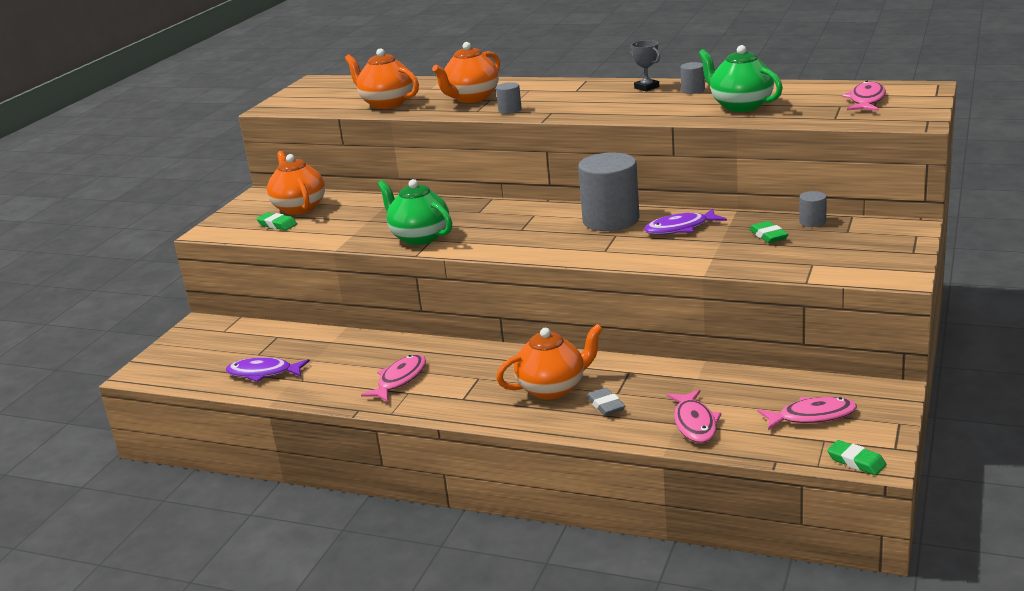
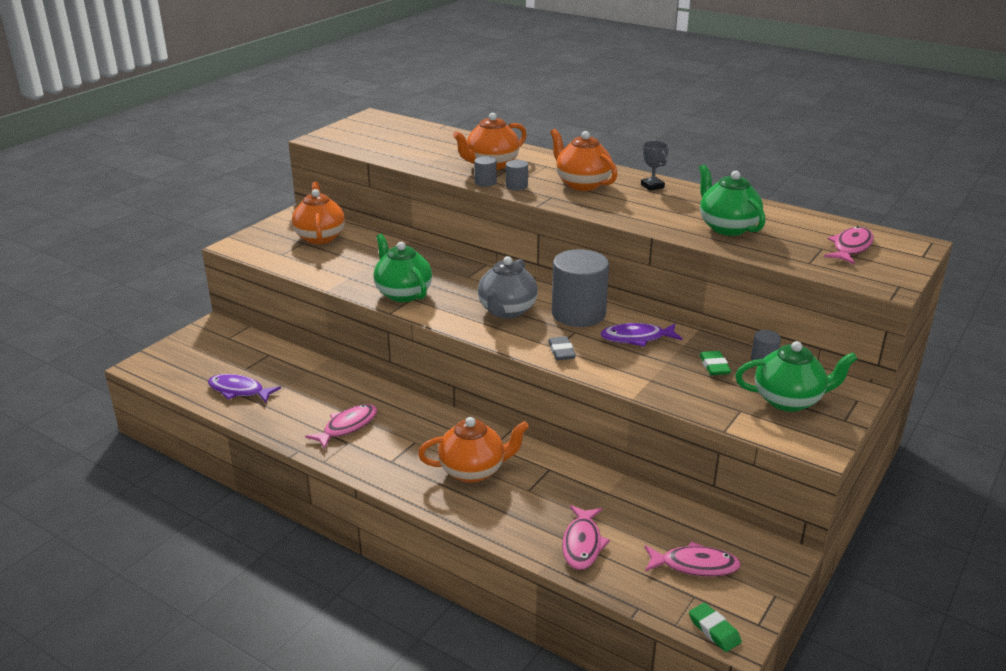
camera: 10 degrees right, 5 degrees up
(277, 224) = (292, 251): green eraser -> none
(386, 103) = (416, 155): orange teapot -> orange teapot (582, 184)
(537, 231) = (507, 311): none -> grey teapot
(605, 405) = (511, 502): grey eraser -> grey eraser (561, 351)
(693, 90) = (693, 198): grey cylinder -> grey cylinder (485, 182)
(853, 247) = (789, 400): none -> green teapot

